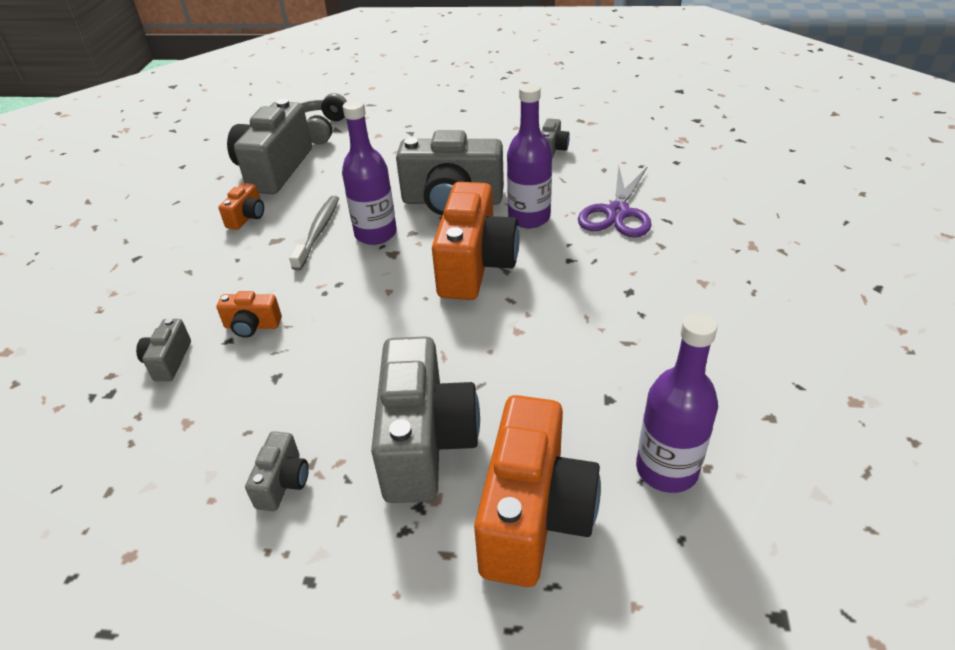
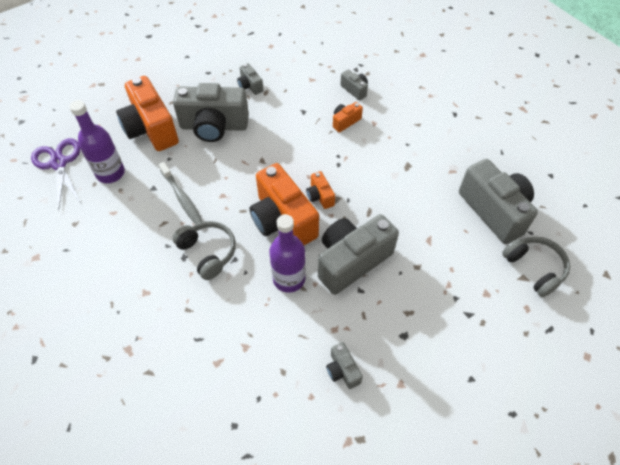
camera: 135 degrees right, 15 degrees up
(247, 217) = (446, 168): orange camera -> orange camera (320, 196)
(318, 232) = (394, 185): grey toothbrush -> grey toothbrush (182, 198)
(375, 234) = (362, 205): purple bottle -> none
(425, 442) = (214, 126): grey camera -> grey camera turned 45 degrees counterclockwise
(595, 281) = (208, 252): none -> grey headphones
(617, 213) = (236, 323): purple scissors -> purple scissors (59, 163)

